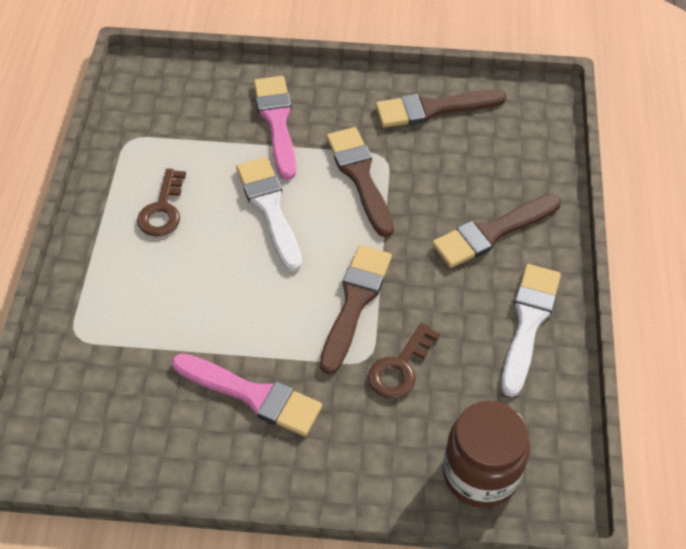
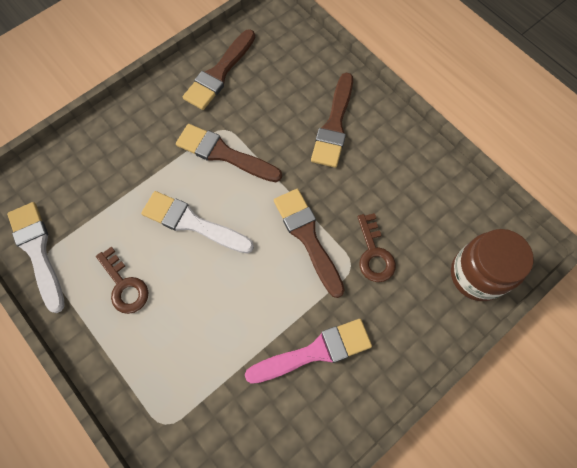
camera: 45 degrees left, 15 degrees up
(277, 122) = (132, 160): pink brush -> none
(528, 322) = (408, 163): white brush -> white brush (38, 251)

